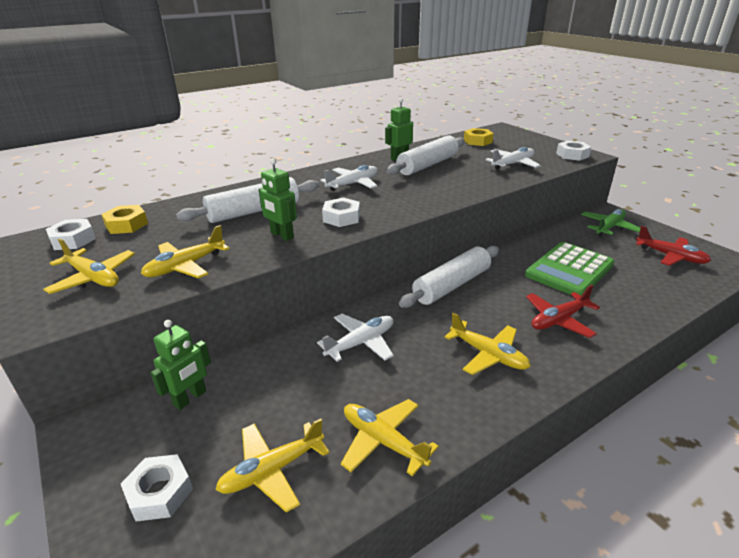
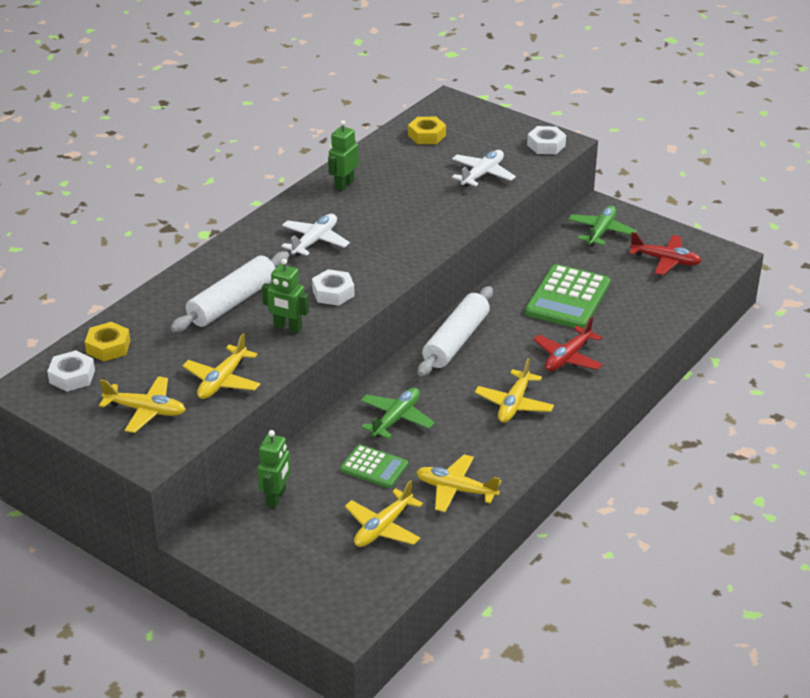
camera: 20 degrees left, 5 degrees up
(160, 493) = (309, 560): white nut -> none
(309, 389) = (374, 467): none -> green calculator
(361, 343) = (396, 419): white plane -> green plane
(427, 165) = (385, 193): white rolling pin -> none
(488, 355) = (514, 404): yellow plane -> yellow plane turned 90 degrees clockwise

